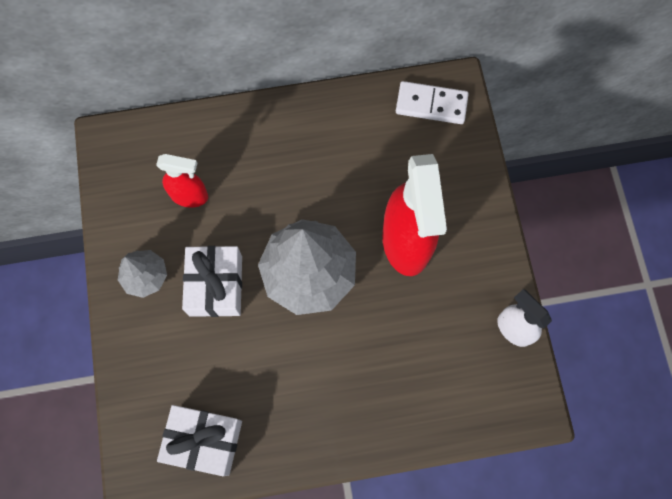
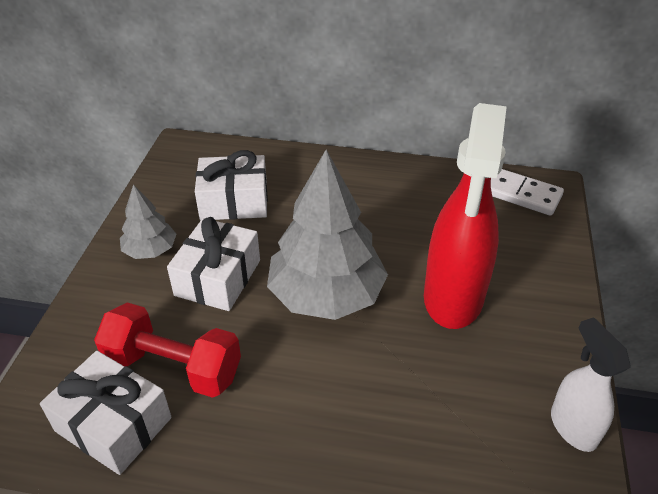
camera: 20 degrees right, 30 degrees down
(190, 196) = (234, 201): red spray bottle -> white gift
(222, 380) = (173, 367): none -> red dumbbell

